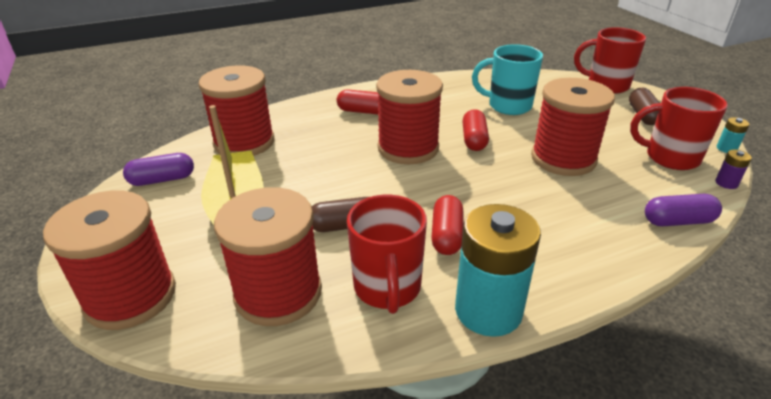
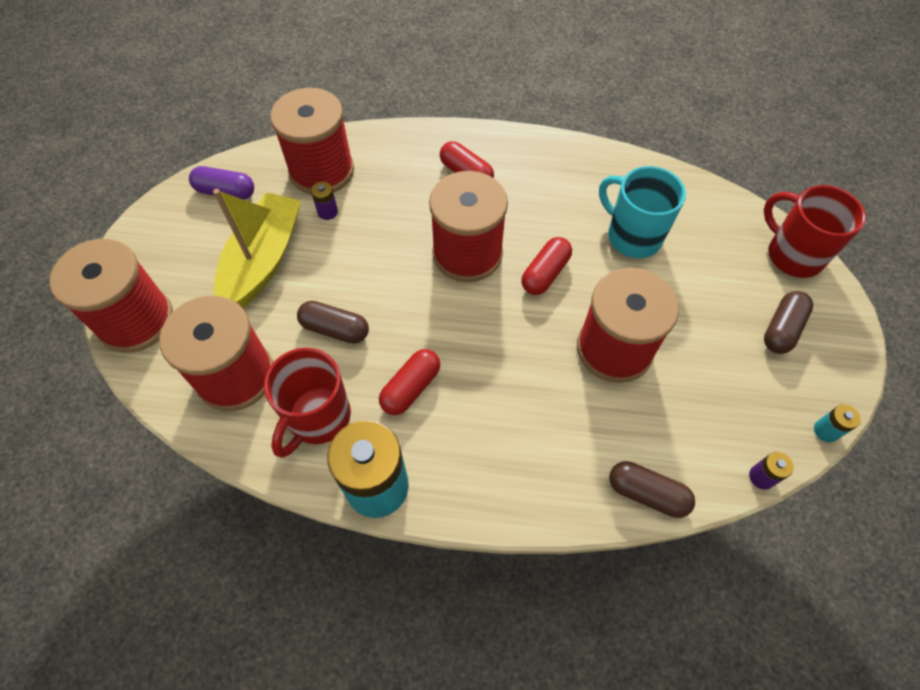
camera: 30 degrees right, 25 degrees up
(271, 162) = (327, 212): none -> purple battery
(670, 157) = (739, 408): red mug -> none
(678, 221) = (647, 493): purple capsule -> brown capsule

